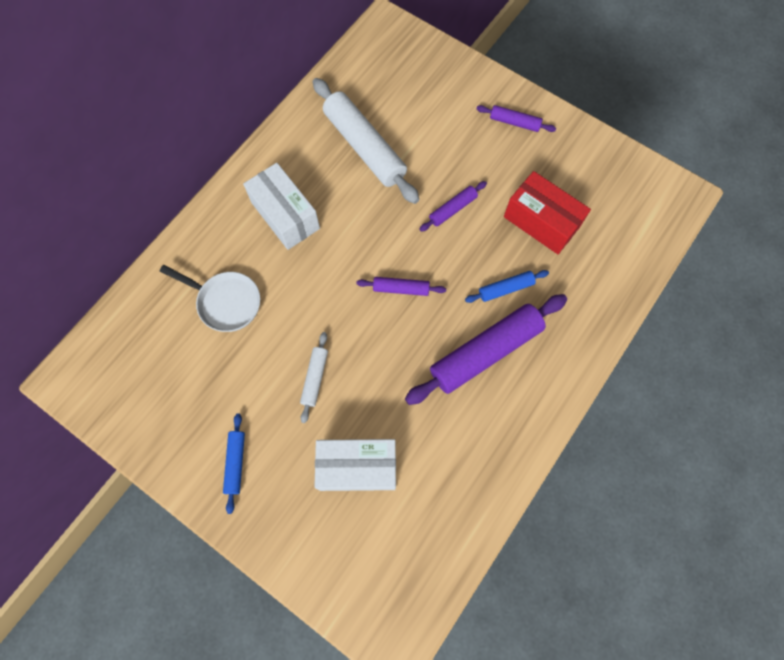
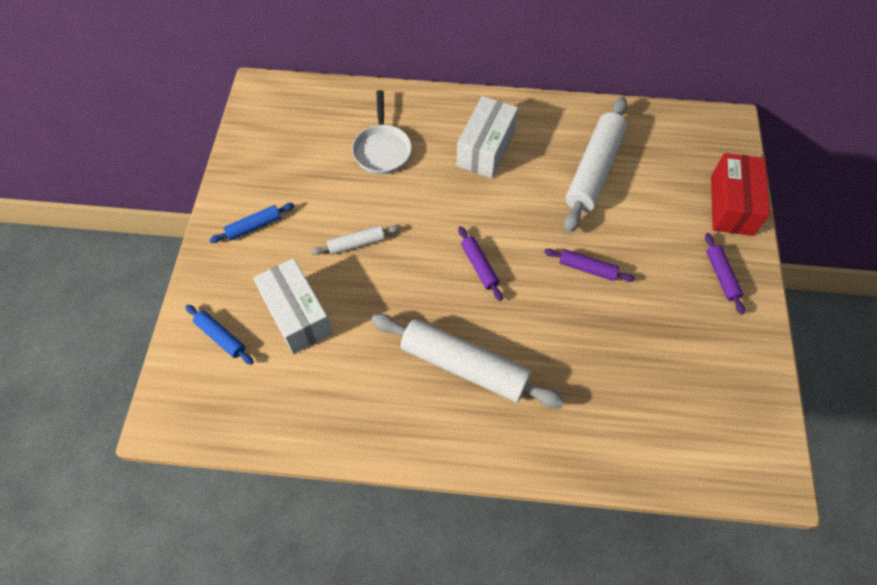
camera: 60 degrees right, 10 degrees down
(485, 352) = (464, 366): purple rolling pin -> white rolling pin
(505, 289) = (539, 353): blue rolling pin -> blue rolling pin (221, 337)
(541, 222) = (633, 351): red box -> red box (731, 205)

